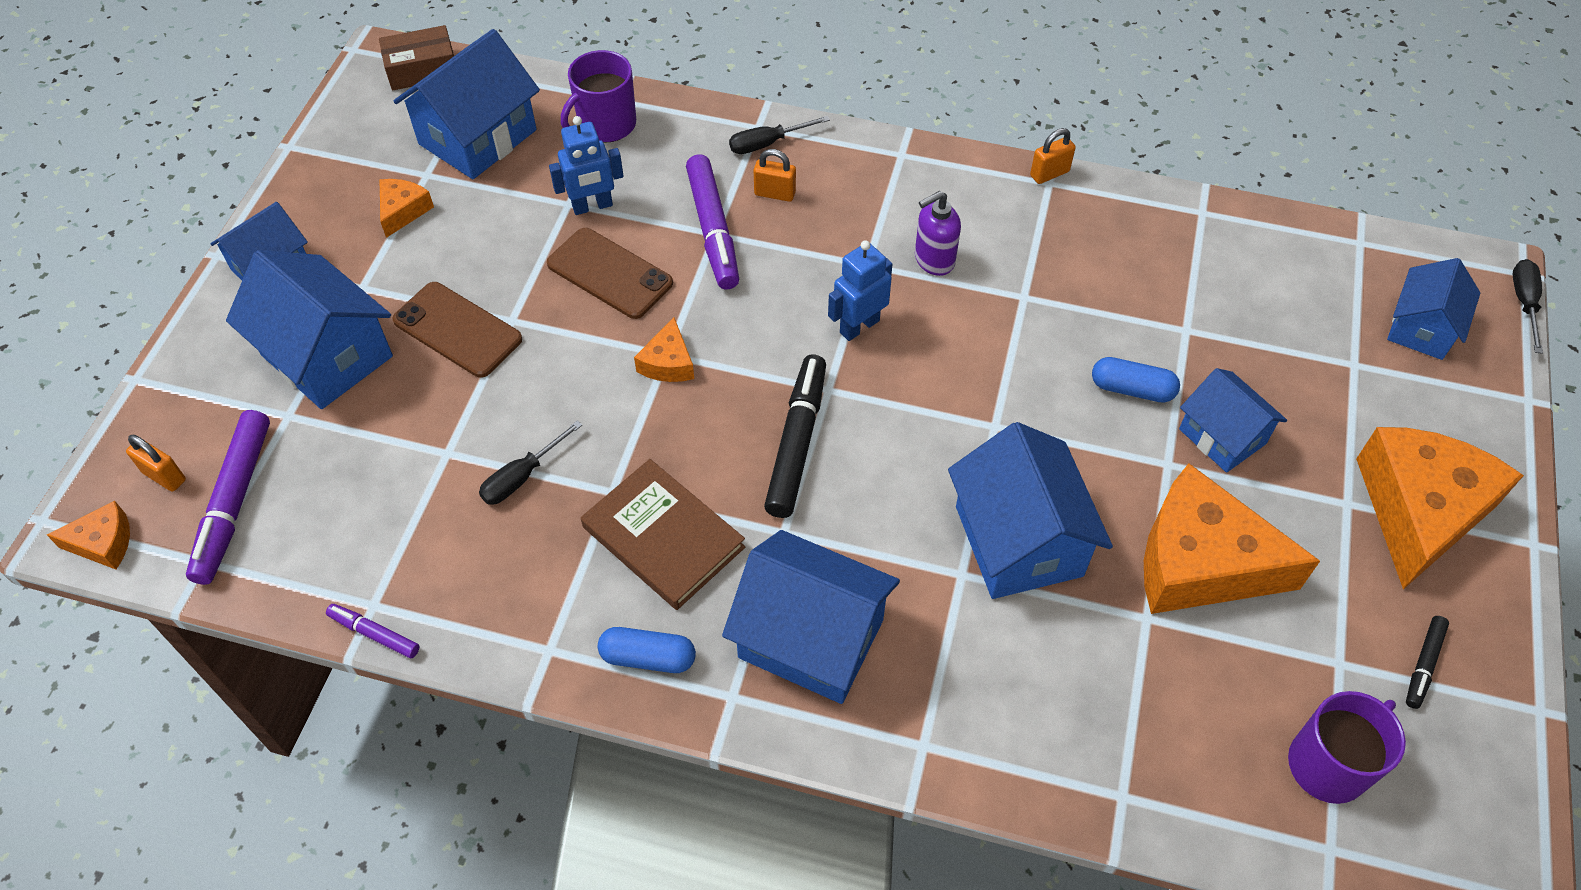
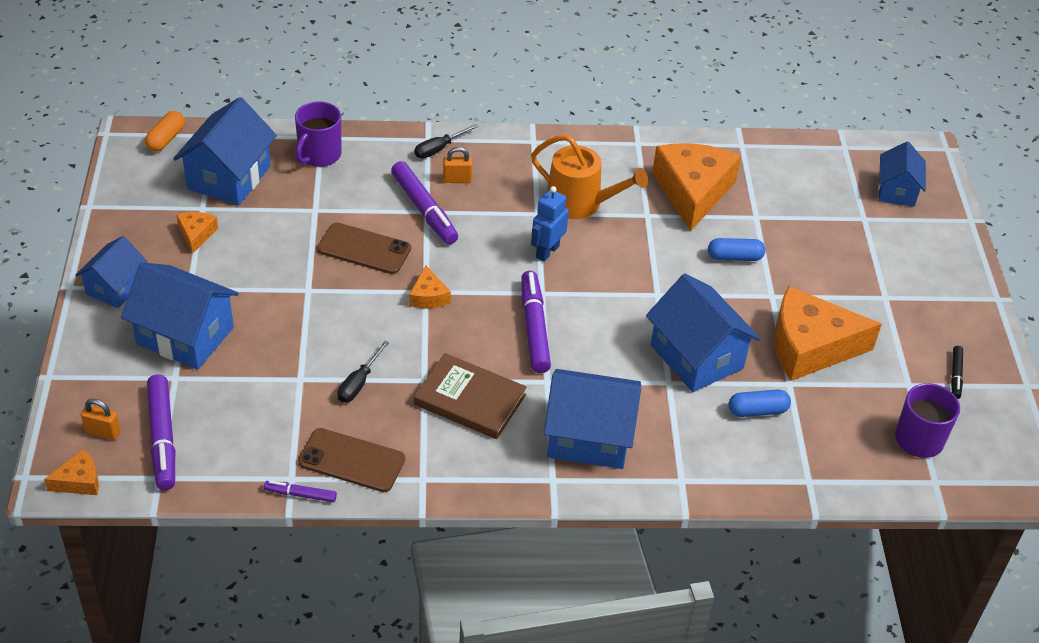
camera: 20 degrees left, 10 degrees down
(422, 69) = (166, 139): brown box -> orange capsule
(457, 330) = (272, 303): brown phone -> brown phone (352, 460)
(592, 206) = (333, 209): blue robot -> none
(648, 657) = (489, 469): blue capsule -> blue capsule (757, 411)
(796, 442) = (534, 328): black marker -> purple marker
(934, 260) = (580, 203): purple soap dispenser -> orange watering can
(1049, 174) = (636, 137): orange padlock -> none
(1222, 436) = (799, 274): blue house -> none
(1419, 511) = (927, 293): orange cheese -> orange cheese (692, 192)
(1524, 303) = (951, 166): black screwdriver -> none

